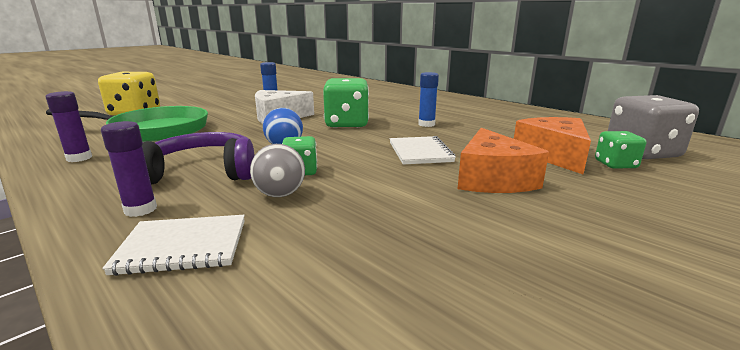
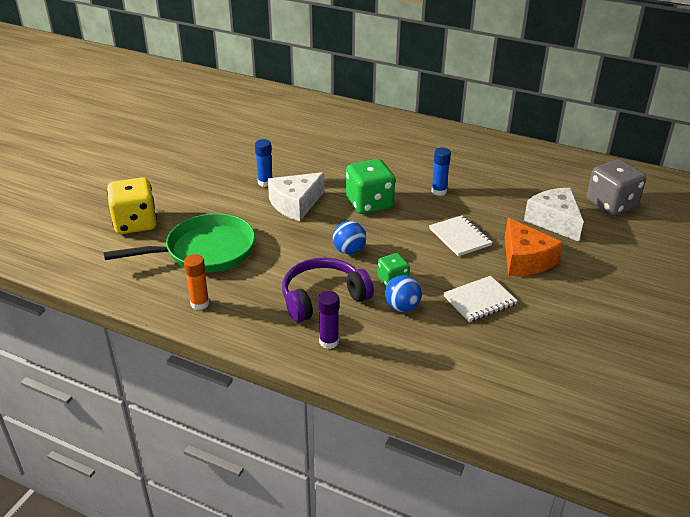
camera: 20 degrees left, 15 degrees up
(79, 158) = (200, 303): purple glue stick -> orange glue stick
(183, 247) = (391, 361): white notebook -> white notebook (479, 300)
(280, 194) = (402, 307): grey ball -> blue ball
(553, 155) = (554, 221): orange cheese -> white cheese
(615, 164) = (596, 224): green dice -> none

